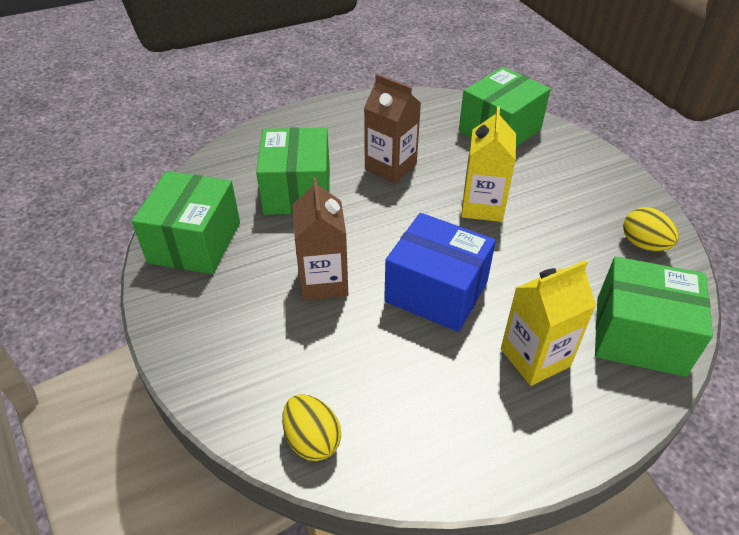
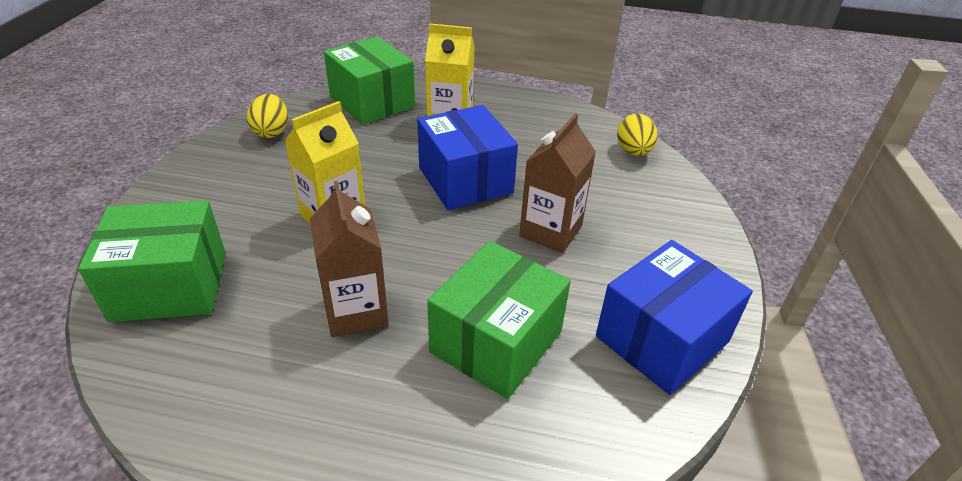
camera: 145 degrees left, 5 degrees down
(195, 242) = (662, 339): green box -> blue box

